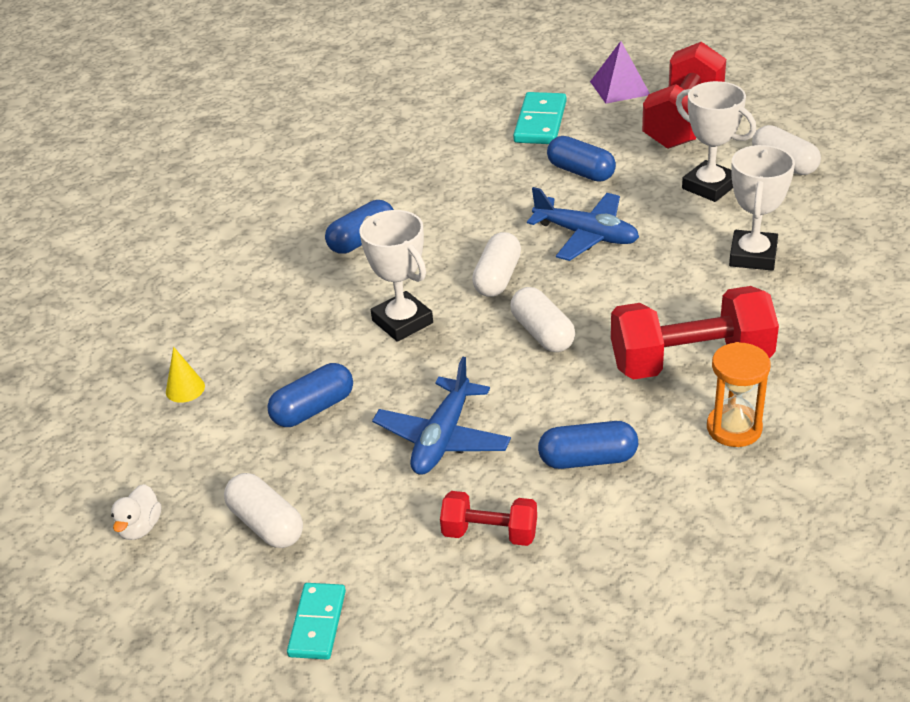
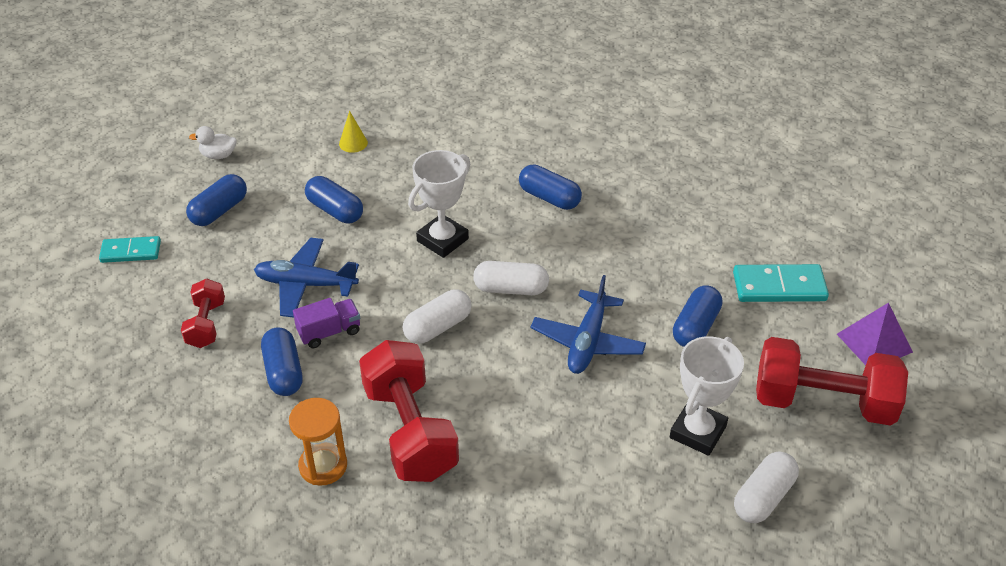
camera: 75 degrees right, 5 degrees up
(266, 524) = (219, 211): white capsule -> blue capsule
(530, 419) = (329, 332): none -> purple truck
(753, 256) = (580, 473): white trophy -> none

